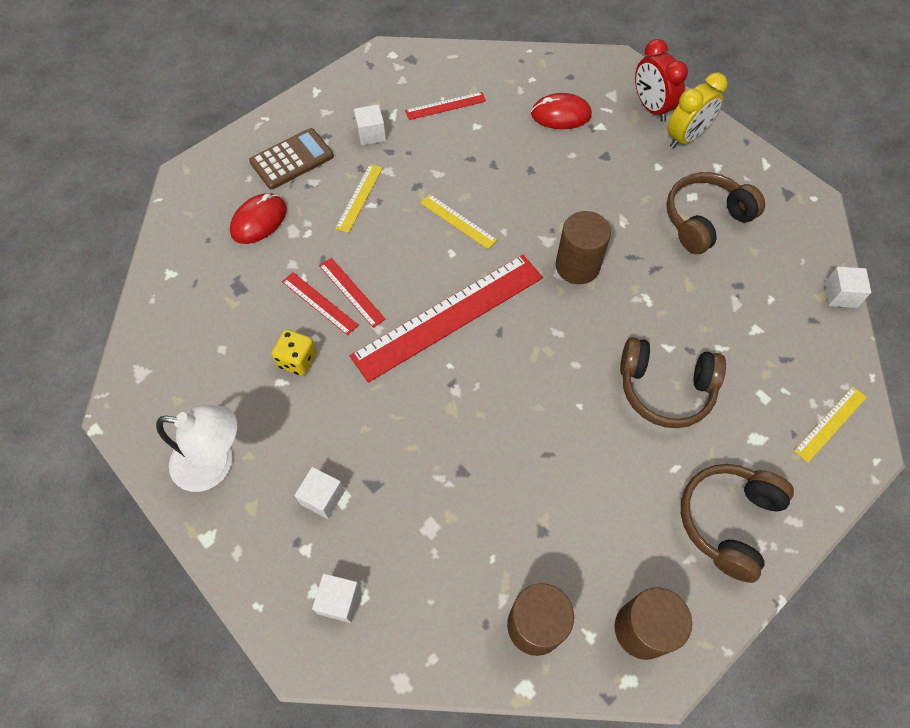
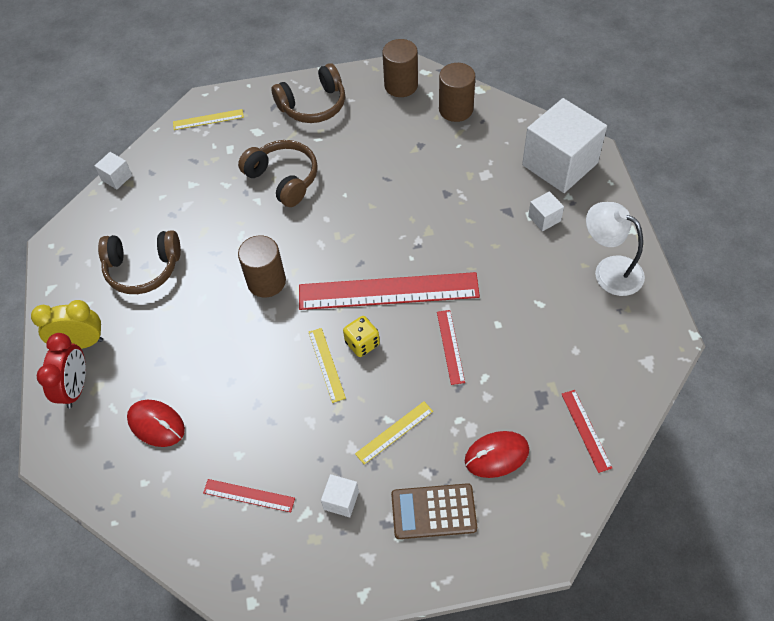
camera: 145 degrees left, 5 degrees down
(297, 360) = (520, 313): yellow dice -> yellow dice (362, 343)
(319, 303) = (481, 350): red ruler -> red ruler (586, 430)
(339, 601) = (560, 164): white cube -> white cube, size x2.40

